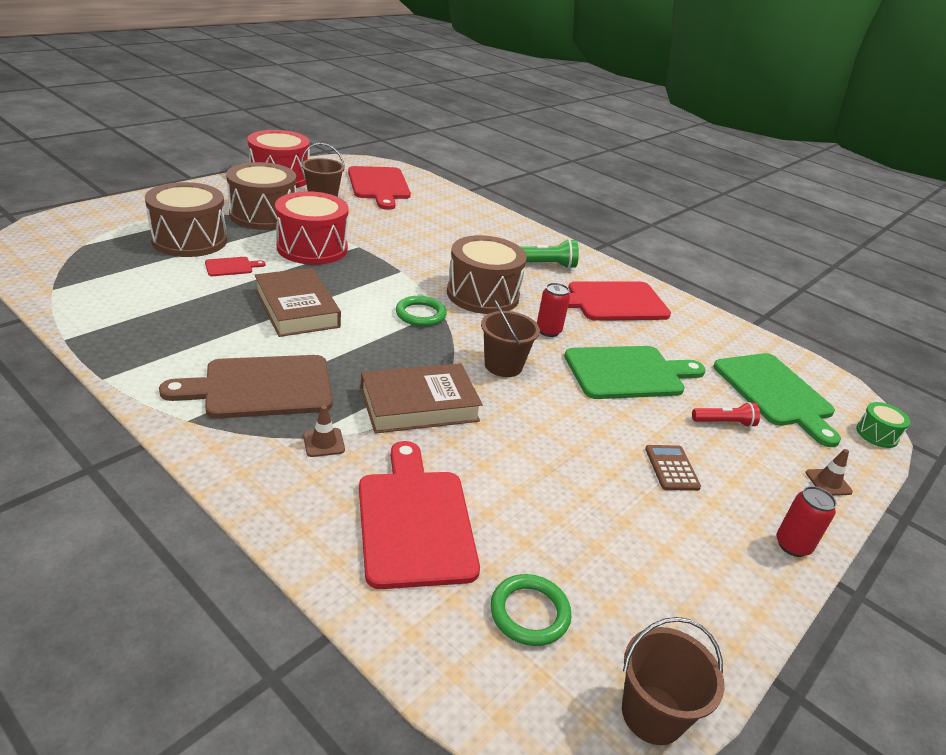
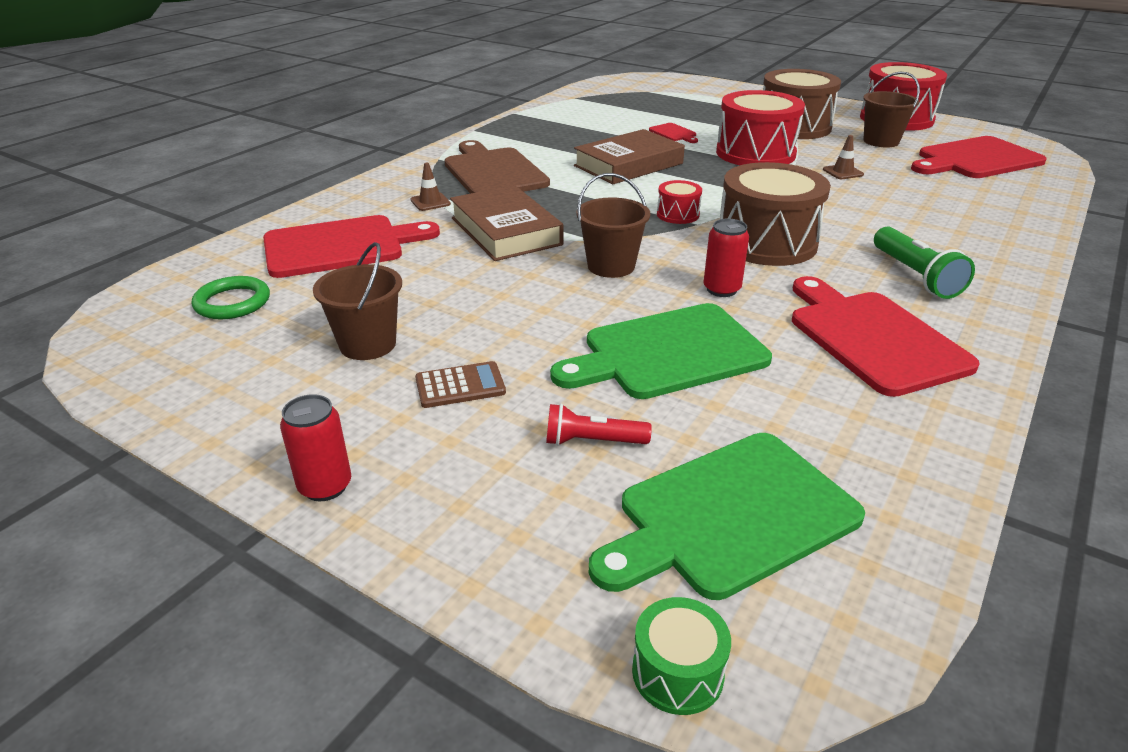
camera: 85 degrees right, 0 degrees up
(189, 240) = (701, 114): brown drum -> none
(420, 314) = (678, 214): green ring -> red drum
(628, 372) = (668, 353): green cutting board -> green cutting board turned 90 degrees clockwise
(652, 714) = (110, 365): brown bucket -> brown bucket (368, 344)
(724, 423) = (592, 441): red flashlight -> red flashlight turned 105 degrees clockwise
(828, 482) = (480, 553): brown traffic cone -> brown traffic cone (843, 172)

